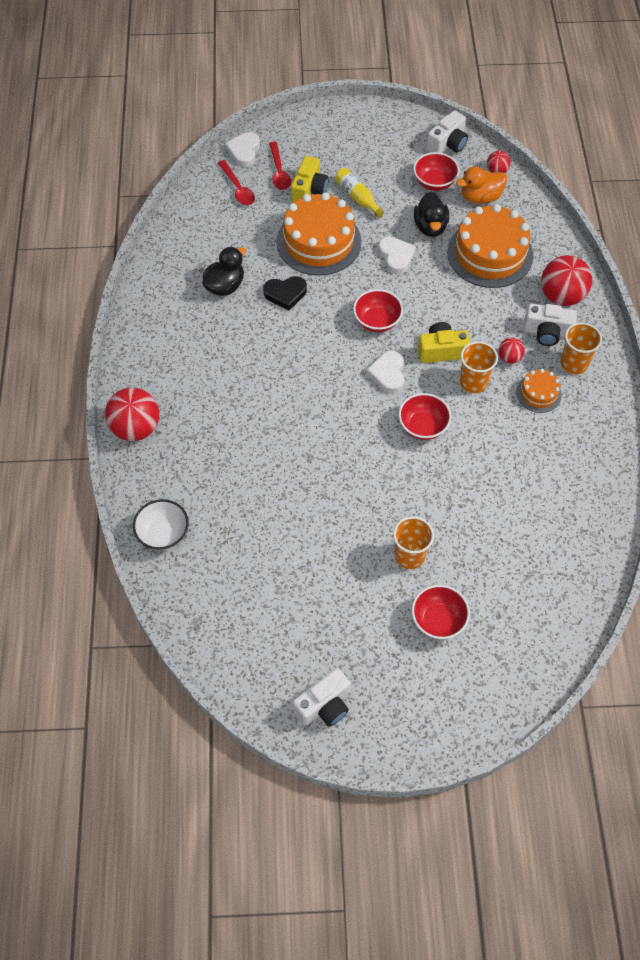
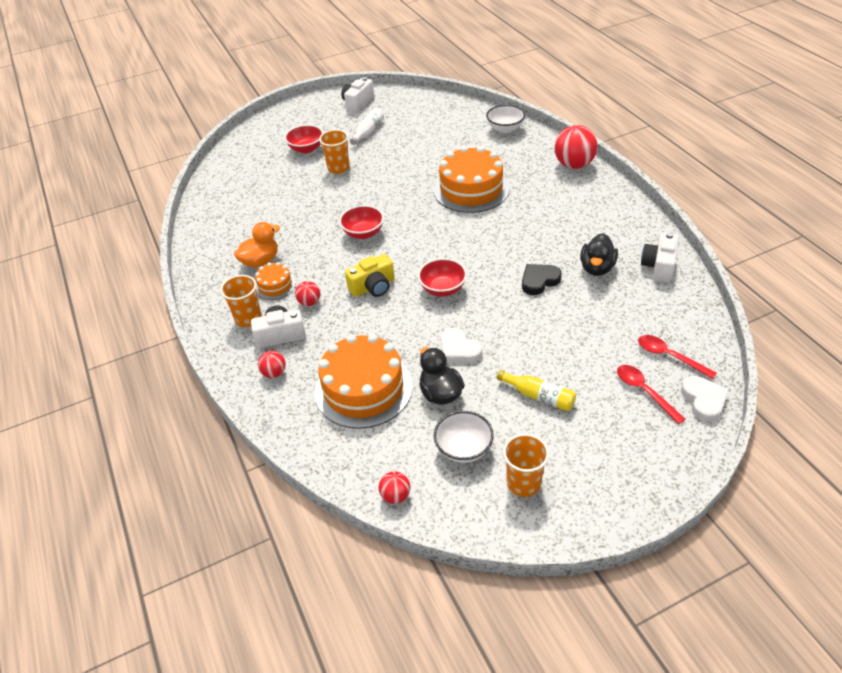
camera: 160 degrees right, 15 degrees down
(309, 190) = (595, 384): yellow camera -> none
(318, 242) = (544, 335): orange cake -> orange cake (471, 189)
(340, 619) = (368, 131): none -> white bottle
(388, 374) = (410, 255): white heart -> none
(434, 182) = (464, 448): red bowl -> white bowl
(447, 144) = (475, 511): white camera -> white camera (659, 266)
(473, 382) = (335, 274): orange cup -> orange cup (523, 483)
(480, 197) = (401, 451): orange duck -> orange duck (260, 261)
(561, 296) = (274, 373): red ball -> red ball, size x0.51

